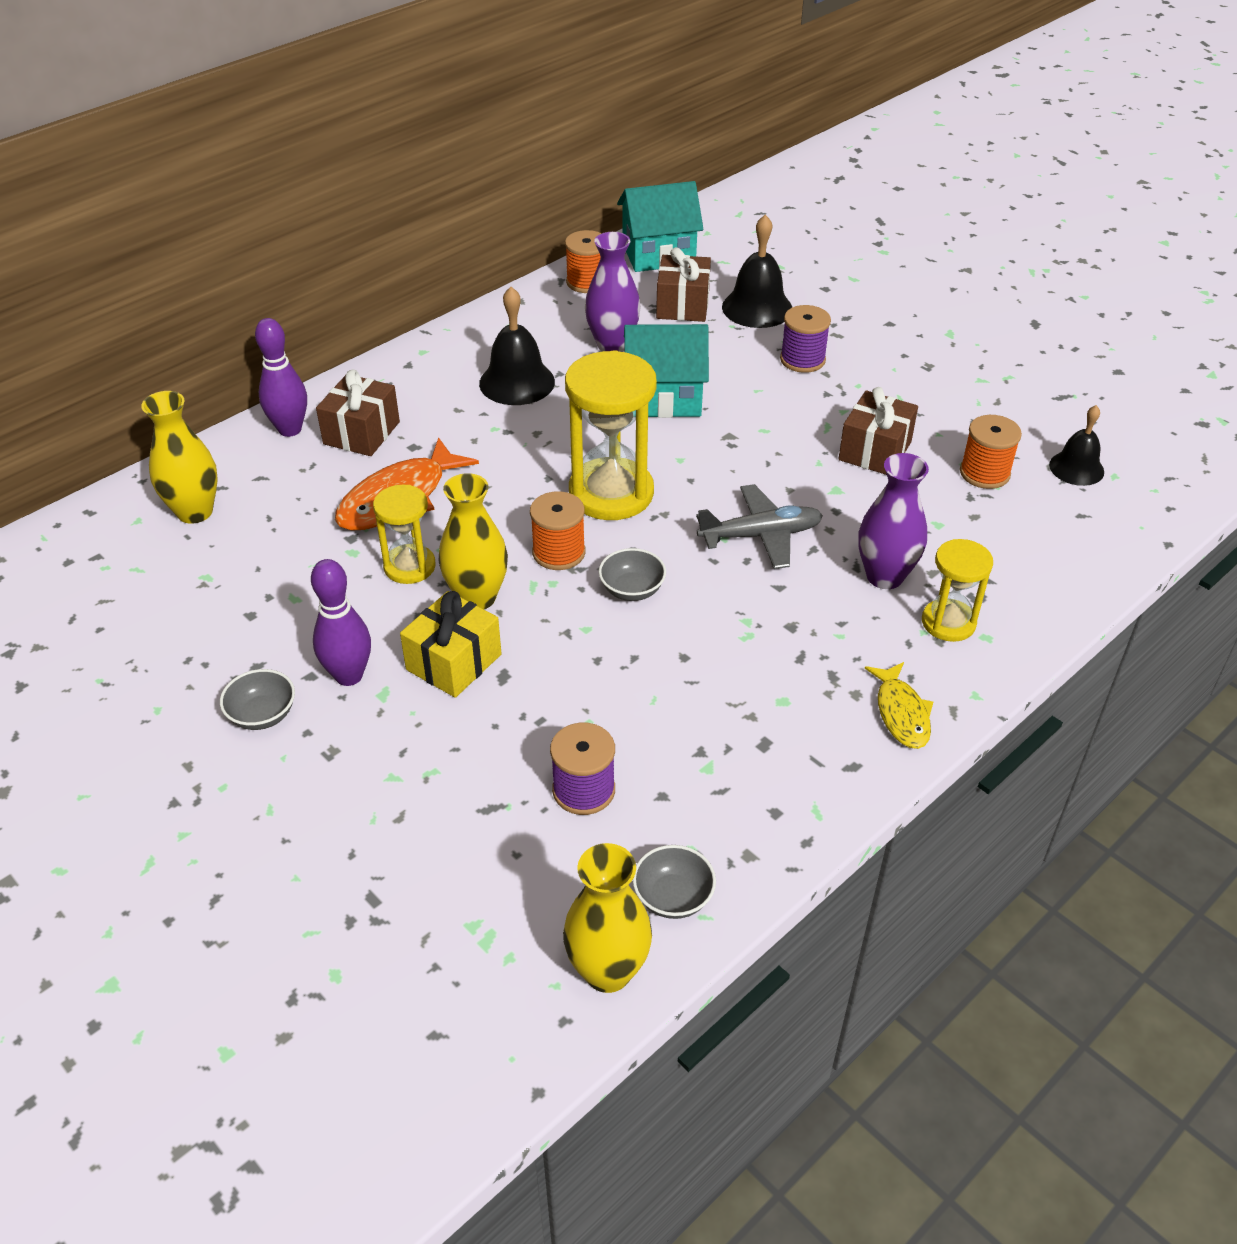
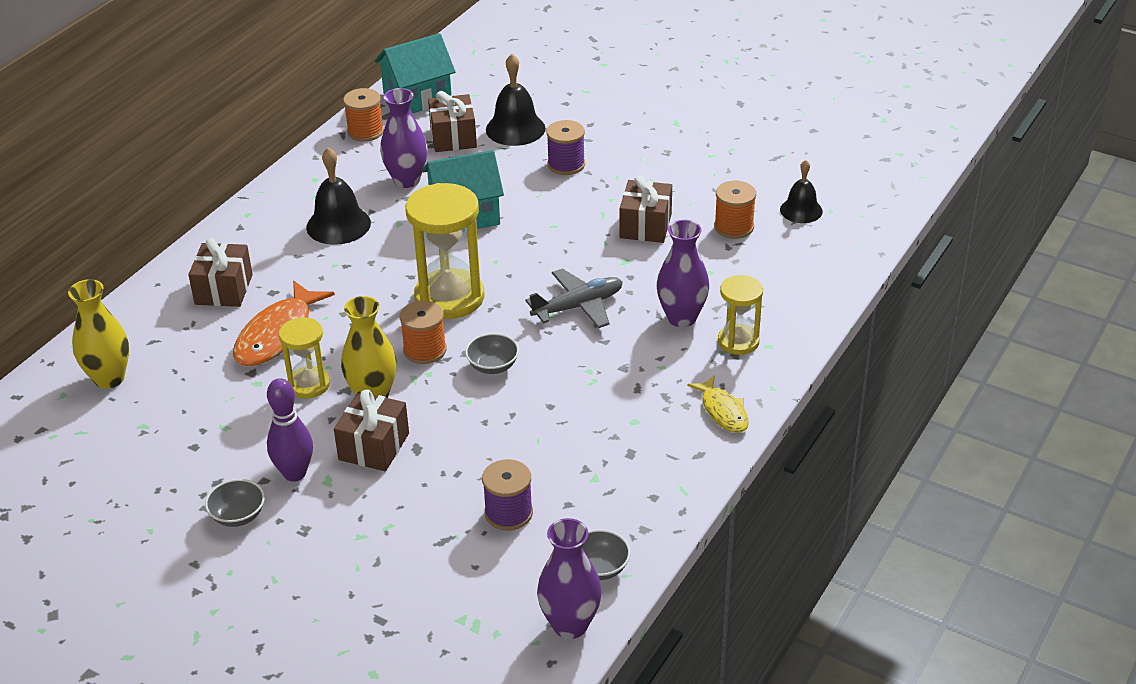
camera: 15 degrees left, 5 degrees down
(290, 429) = (161, 298): purple bowling pin -> none
(454, 662) = (374, 446): yellow gift -> brown gift
(607, 971) = (570, 625): yellow vase -> purple vase

